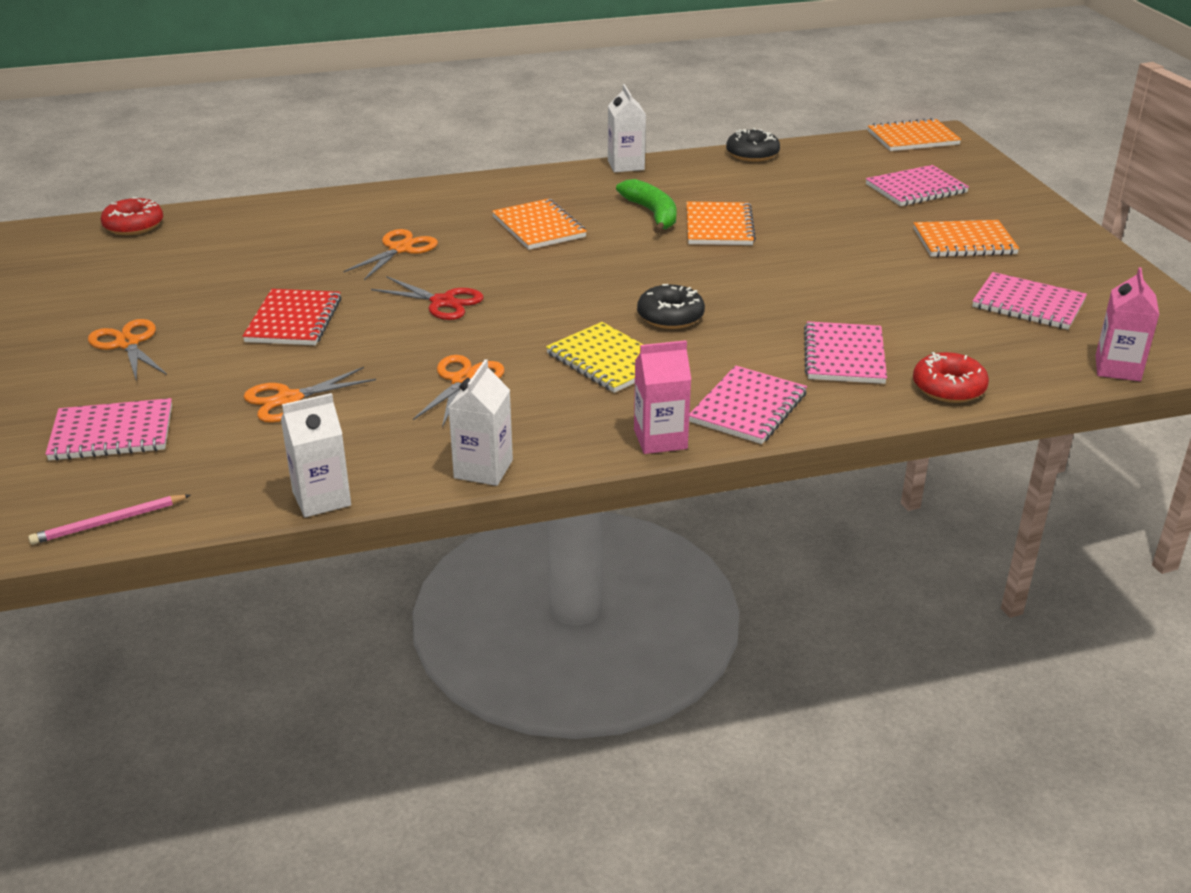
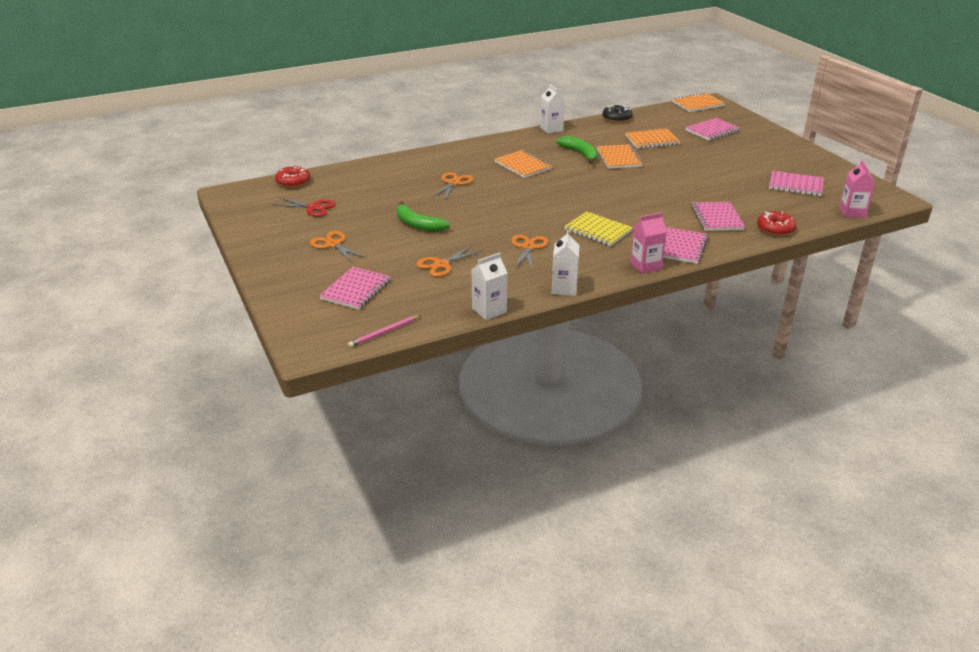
camera: 10 degrees left, 0 degrees up
(112, 433) = (356, 290): pink notebook -> pink notebook turned 45 degrees counterclockwise
(294, 320) = (418, 225): red notebook -> green banana
(442, 302) = (493, 209): red scissors -> red scissors (313, 208)
(670, 316) = (618, 206): black donut -> none
(964, 242) = (749, 156): orange notebook -> orange notebook (652, 140)

